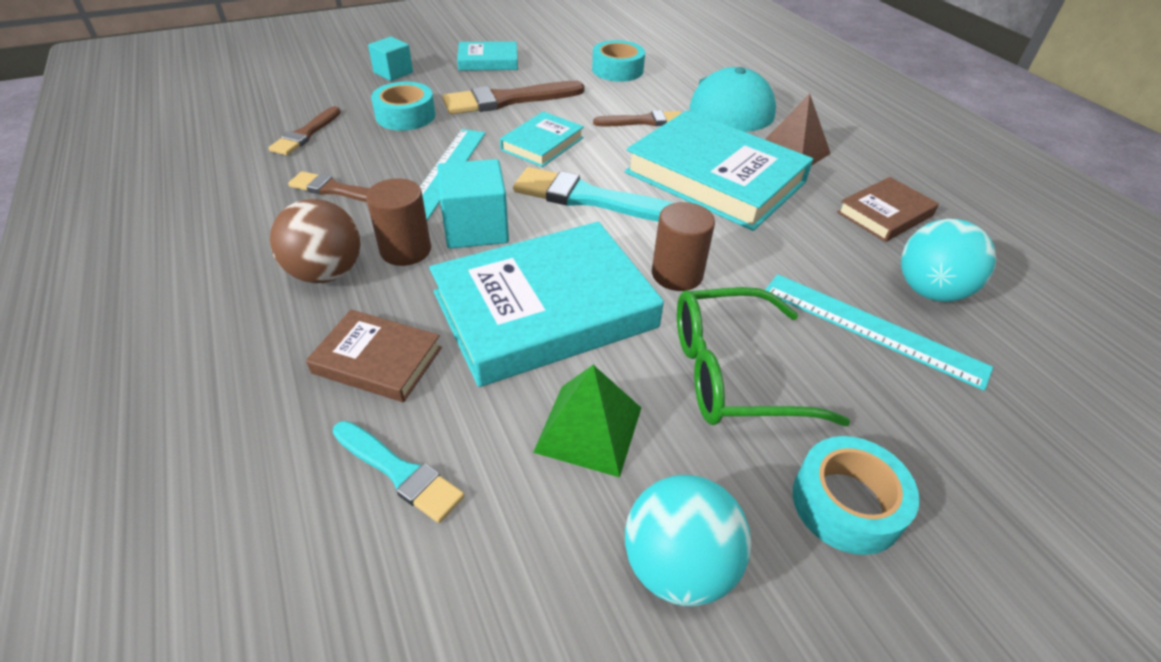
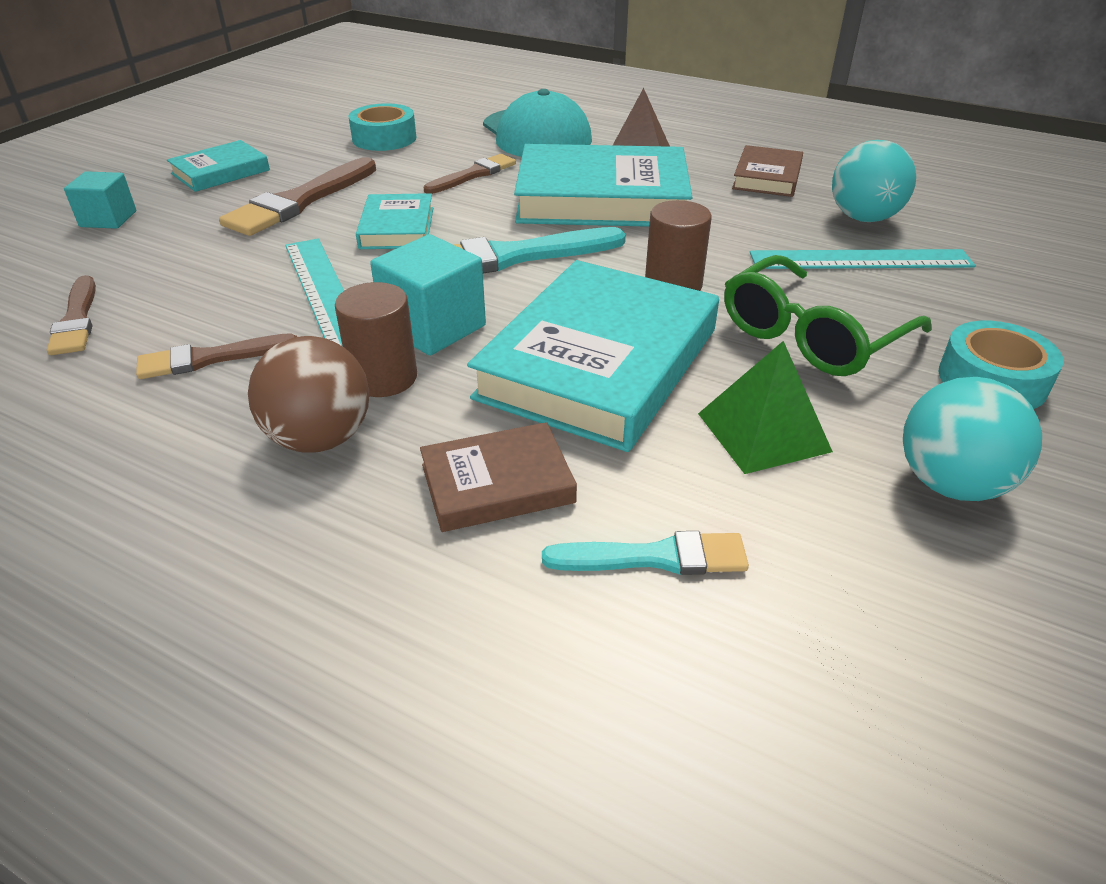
camera: 35 degrees left, 5 degrees down
(405, 116) = (191, 256): turquoise tape -> none

